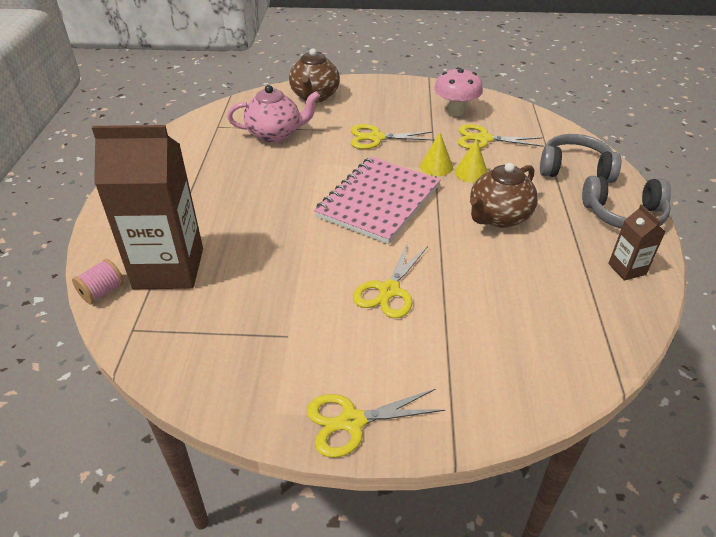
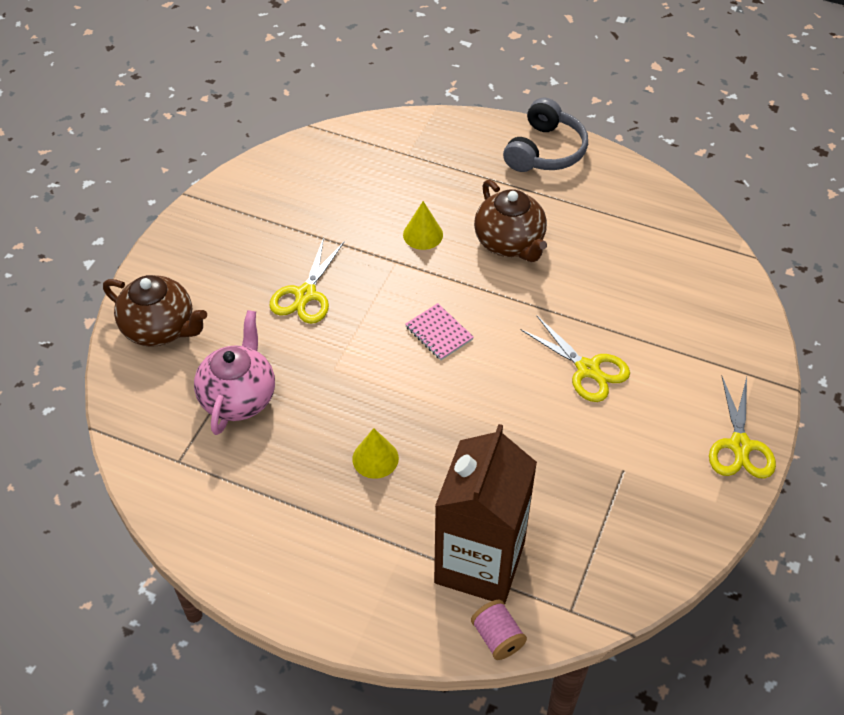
camera: 70 degrees left, 10 degrees up
(378, 201) = (439, 333): pink notebook -> pink notebook, size x0.43
(436, 166) = (395, 259): yellow cone -> yellow cone (375, 458)
(455, 111) = (287, 199): pink mushroom -> none
(483, 139) = (362, 198): yellow scissors -> none
(575, 169) = (456, 150): grey headphones -> none
(627, 269) = (620, 186): brown carton -> none

